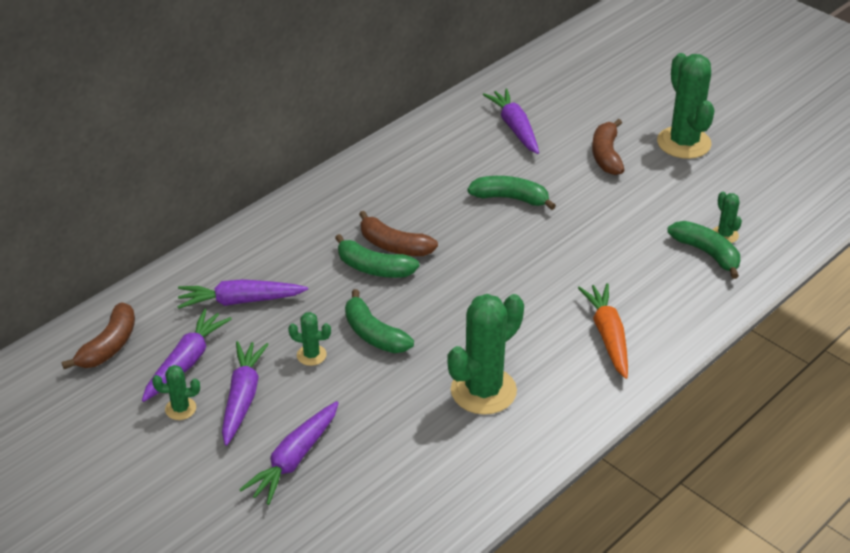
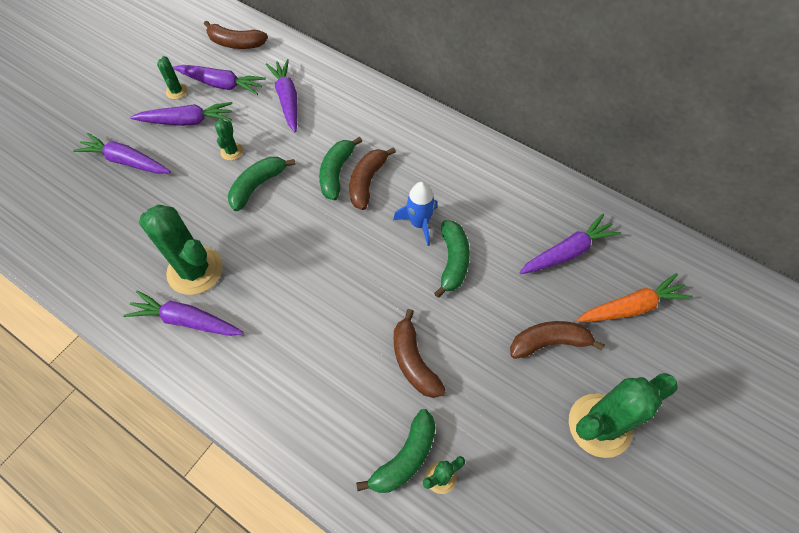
camera: 80 degrees right, 20 degrees up
(460, 214) = (419, 223): none -> blue rocket
(548, 398) = (187, 320): none -> purple carrot
(607, 336) = (267, 364): orange carrot -> orange carrot (630, 307)
(615, 237) = (414, 361): none -> brown banana

